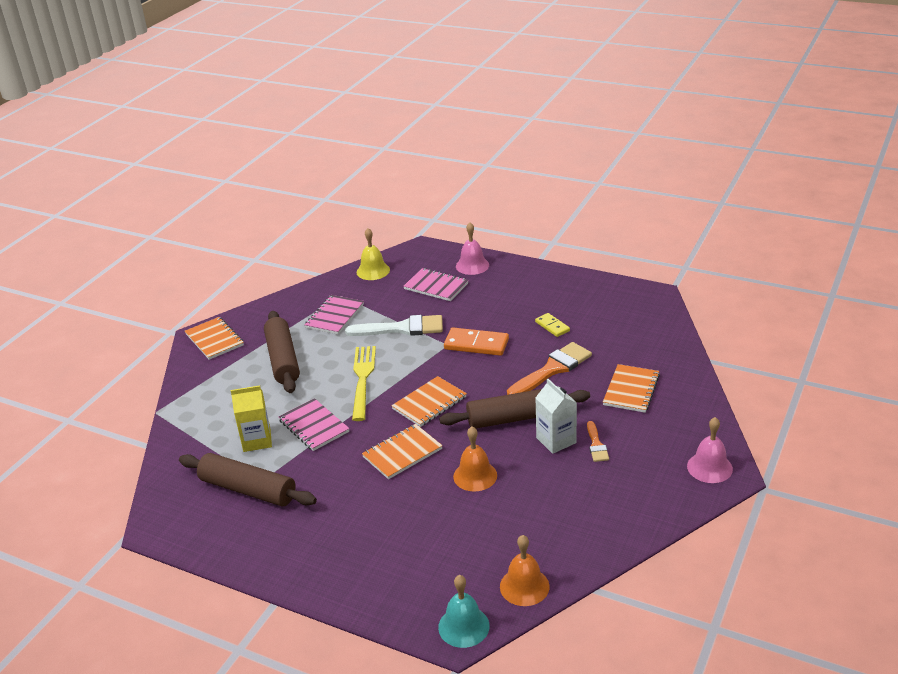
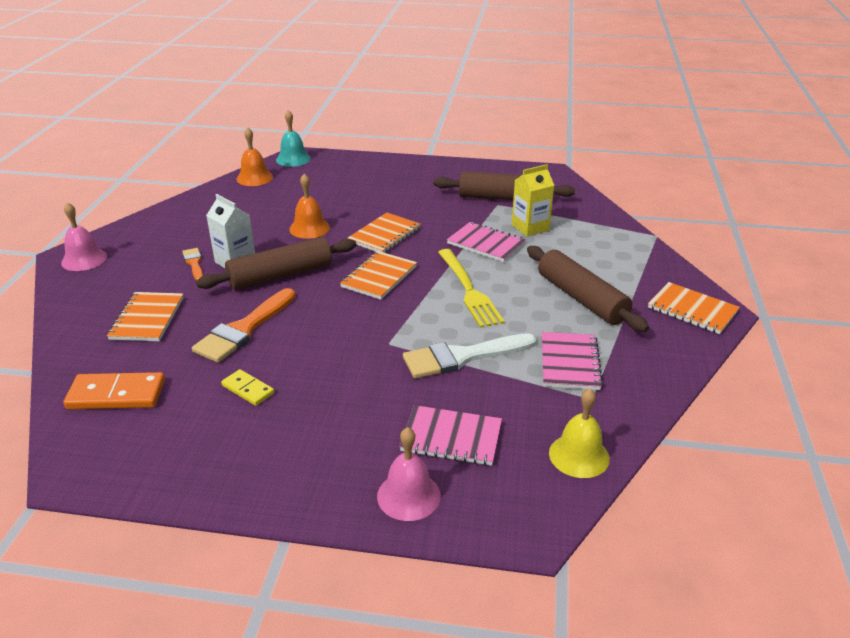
camera: 160 degrees right, 0 degrees up
(476, 344) = (350, 348): orange domino -> orange domino (116, 394)

